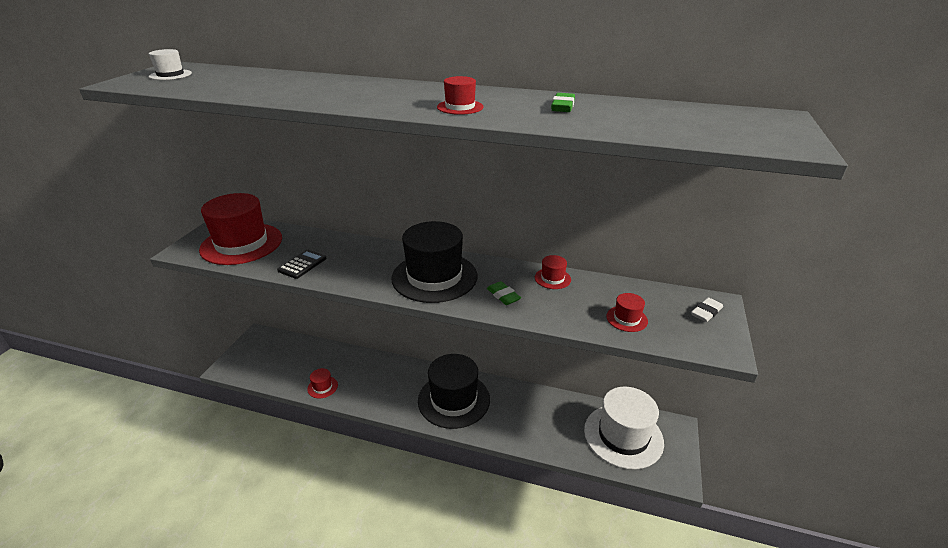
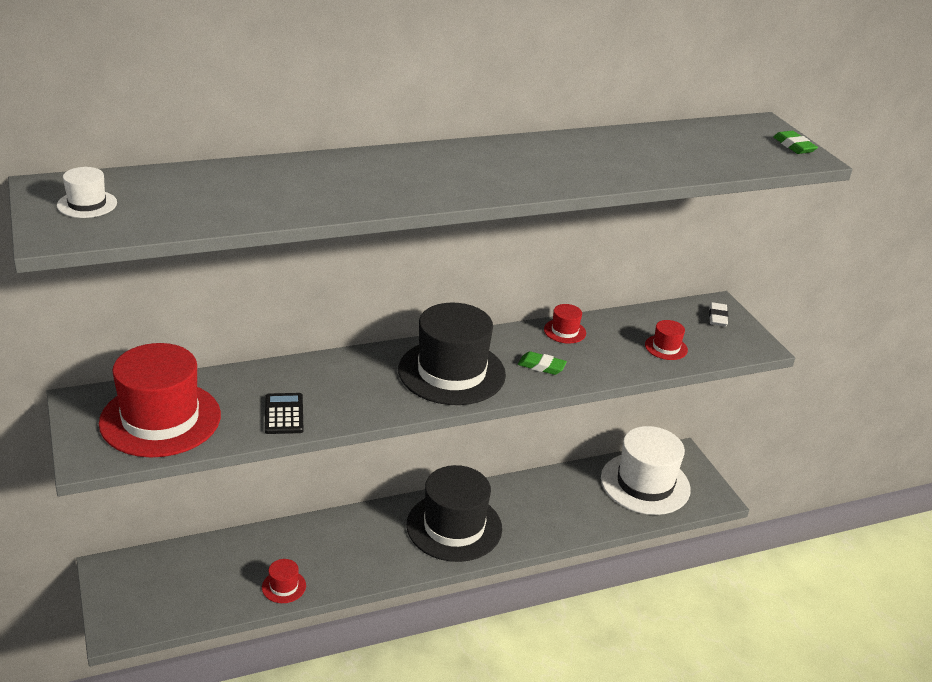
camera: 40 degrees left, 0 degrees up
(460, 107) = (519, 175): red hat -> none
(563, 107) = (601, 152): green eraser -> green eraser (794, 146)

